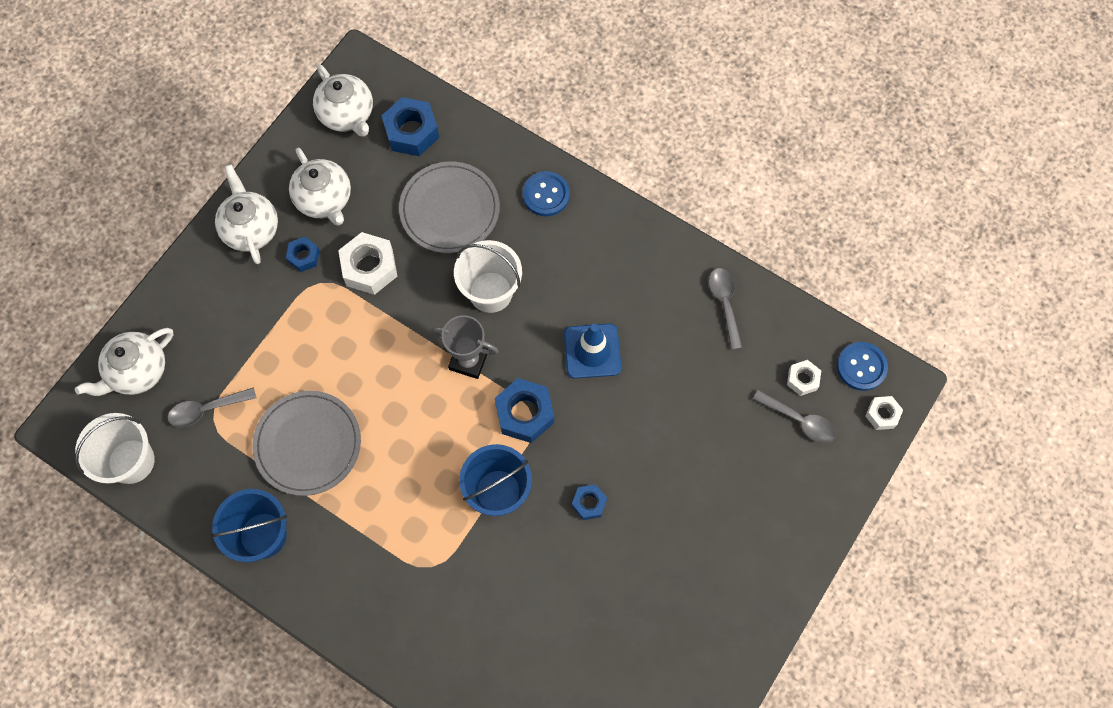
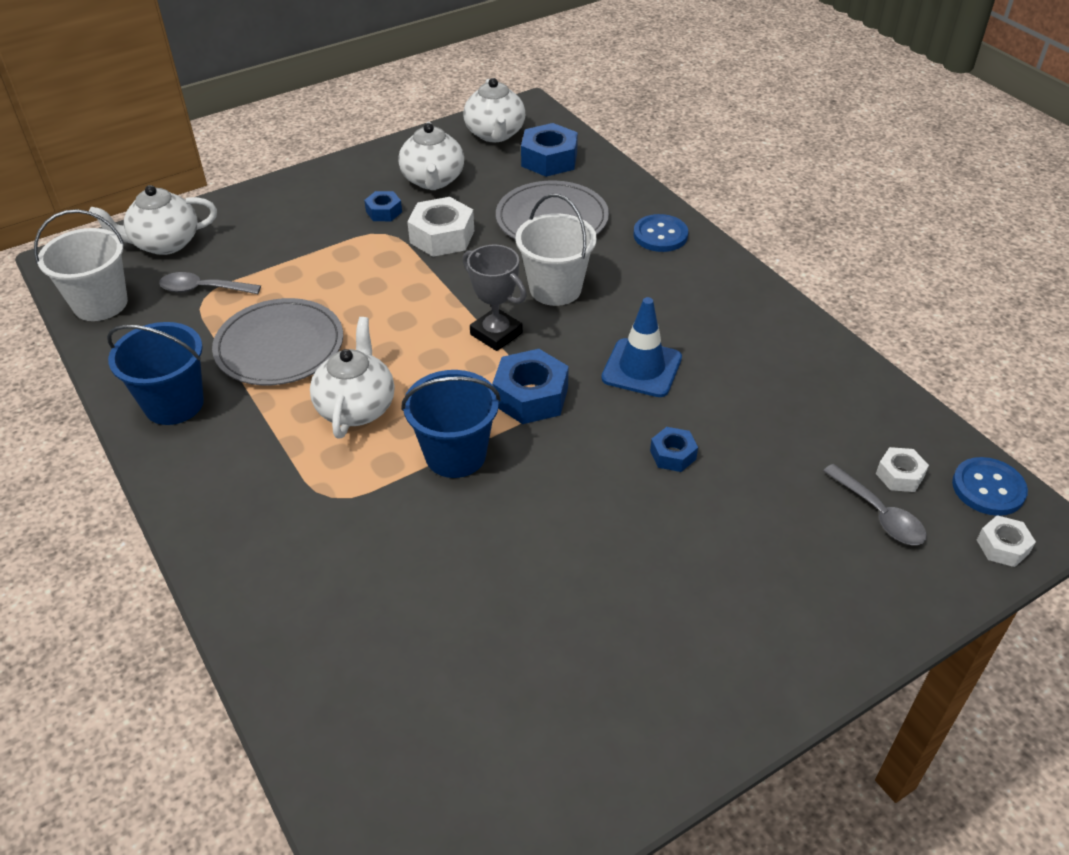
camera: 25 degrees right, 25 degrees down
(251, 228) = (349, 181): white teapot -> white teapot (356, 407)
(589, 503) = (558, 503): blue nut -> blue nut (673, 455)
(724, 304) = (825, 376): grey spoon -> none

